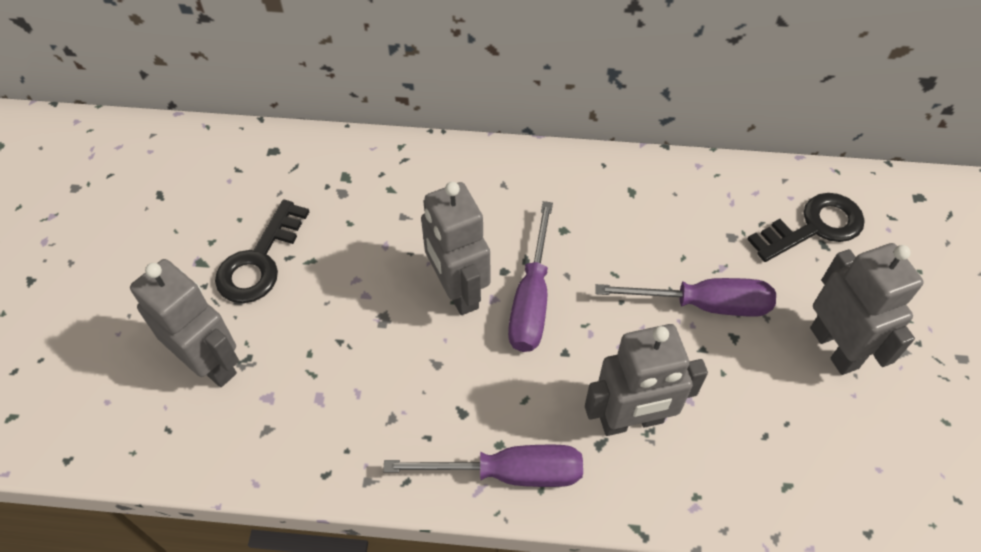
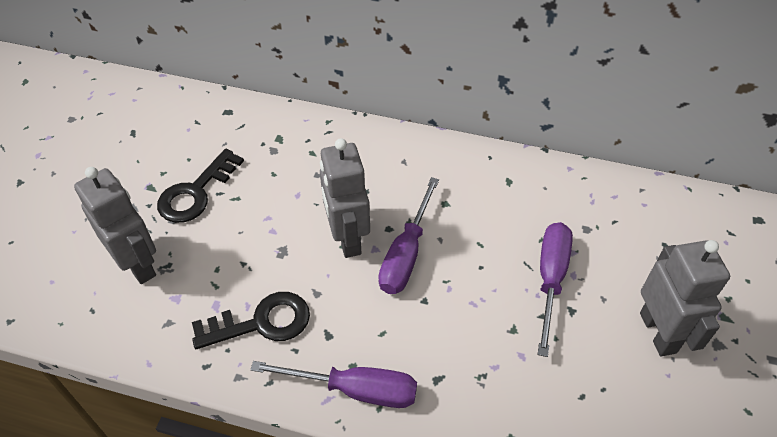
camera: 10 degrees right, 5 degrees down
(631, 421) = (468, 364): grey robot -> none
(703, 304) = (550, 279): purple screwdriver -> purple screwdriver turned 90 degrees counterclockwise
(814, 227) = (660, 231): black key -> black key (262, 322)

